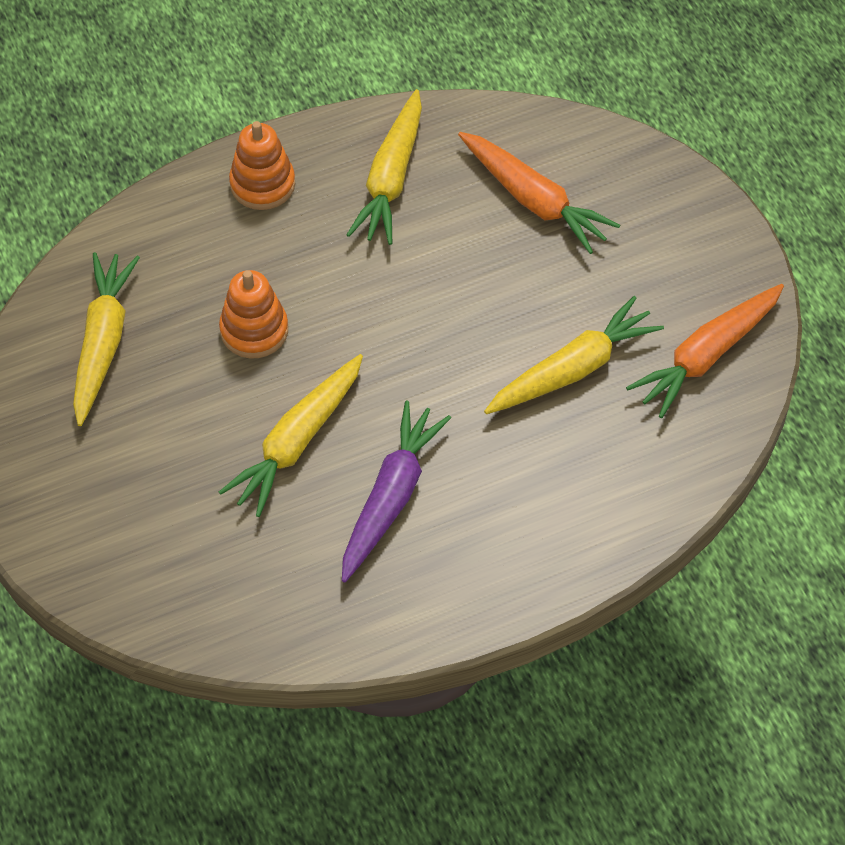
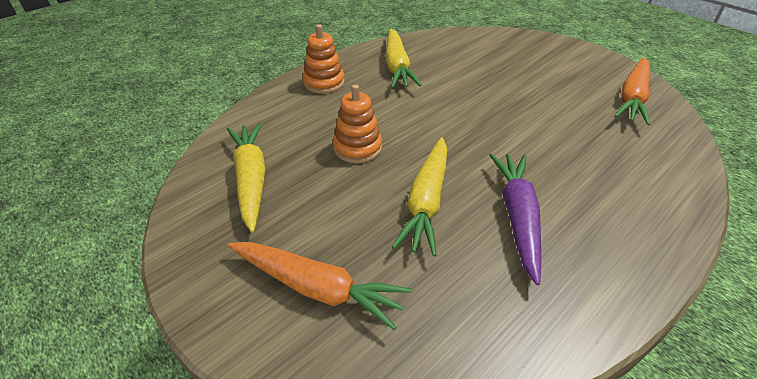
camera: 20 degrees left, 15 degrees down
(534, 200) = (480, 59): orange carrot -> orange carrot (317, 288)
(573, 369) = (568, 120): yellow carrot -> none

